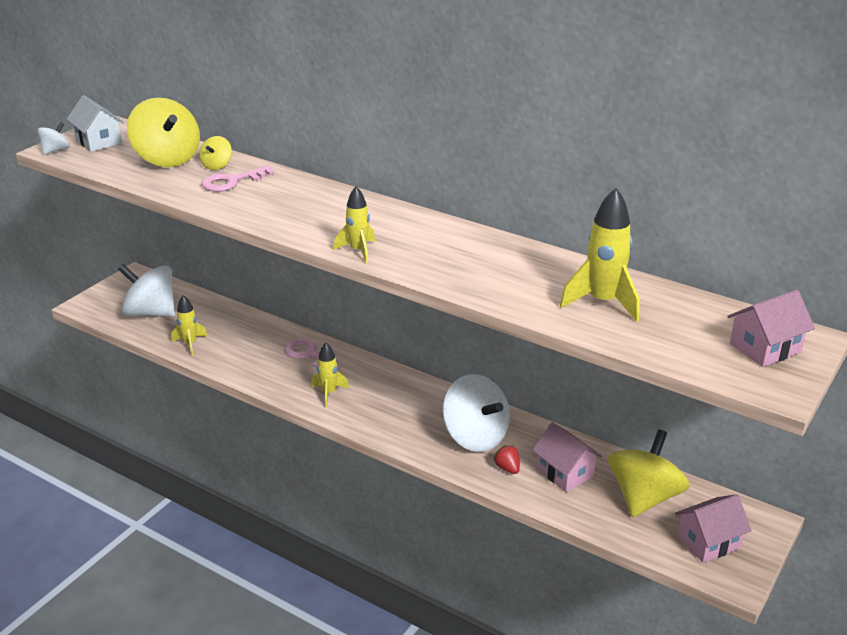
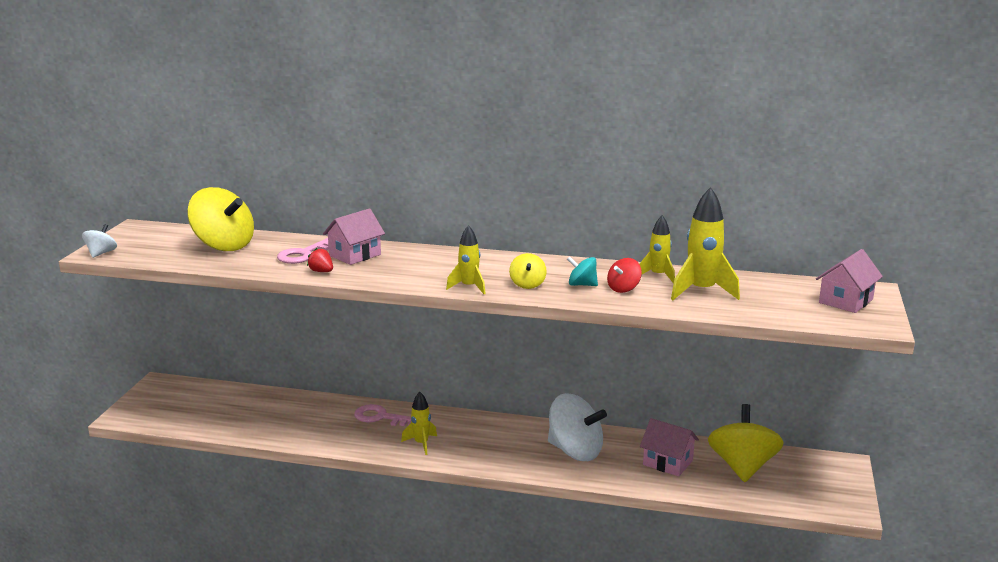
camera: 20 degrees left, 10 degrees down
(99, 141) = (140, 241): white house -> none
(150, 313) = (198, 411): white spinning top -> none
(190, 344) = (258, 429): yellow rocket -> yellow rocket (658, 276)
(217, 165) = (278, 244): yellow spinning top -> yellow spinning top (527, 284)
(477, 269) = (582, 285): none -> turquoise spinning top
(507, 468) = (619, 469): red strawberry -> red strawberry (321, 271)
(518, 282) = (623, 289): none -> red spinning top
(708, 542) = (812, 487): pink house -> pink house (355, 255)

